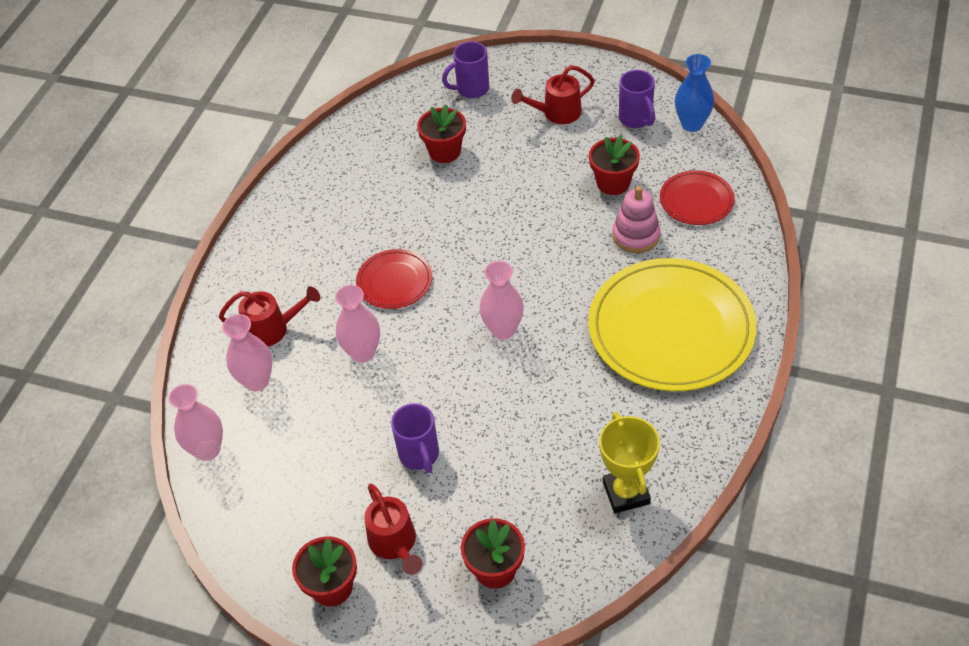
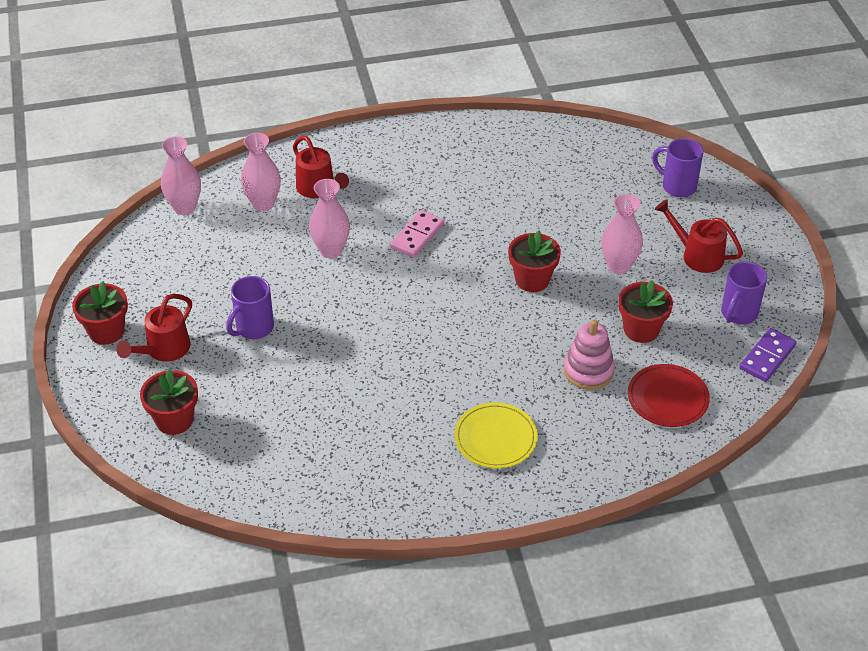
camera: 55 degrees right, 5 degrees down
(394, 281) = (417, 236): red plate -> pink domino
(444, 151) = (586, 202): red flower pot -> red flower pot (532, 279)
(503, 330) = (414, 325): pink vase -> pink vase (618, 266)
(626, 493) = (296, 475): yellow trophy -> none
(671, 328) = (495, 438): yellow plate -> yellow plate, size x0.48
(692, 124) = (767, 357): blue vase -> purple domino

